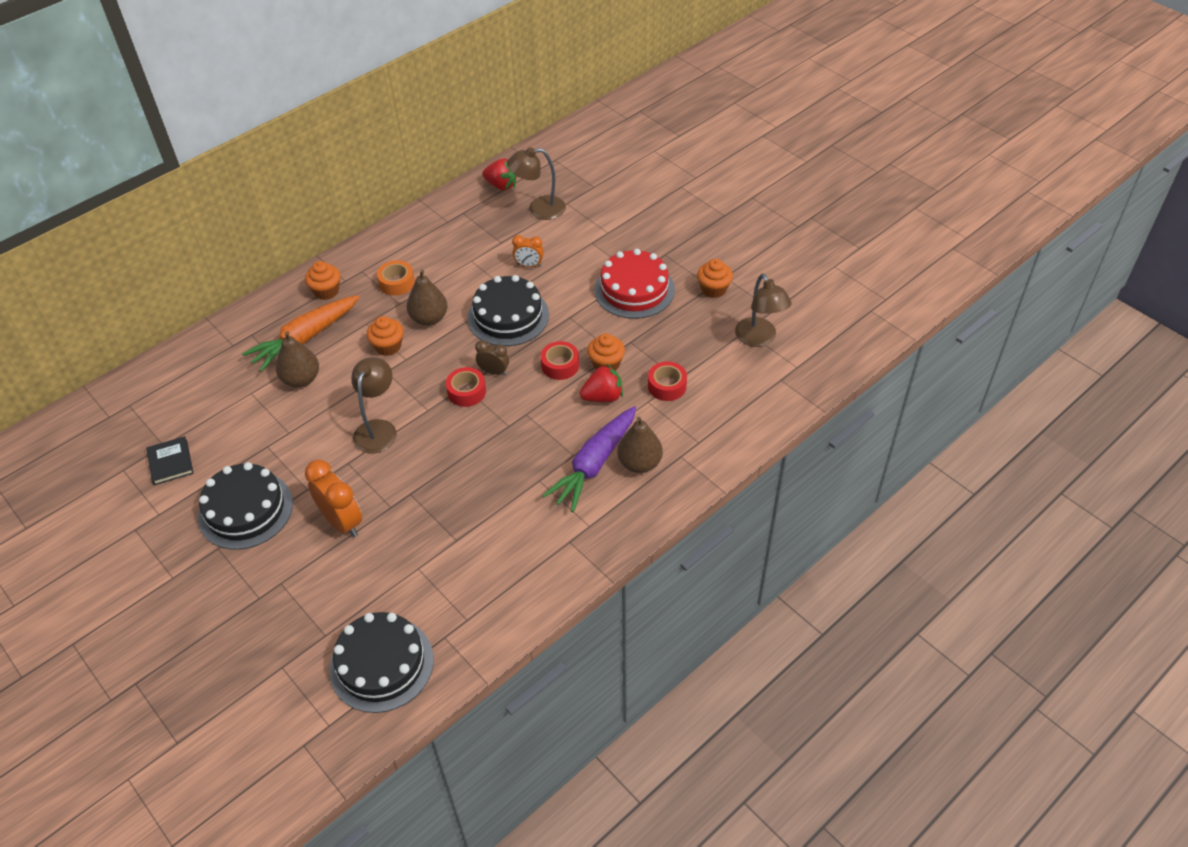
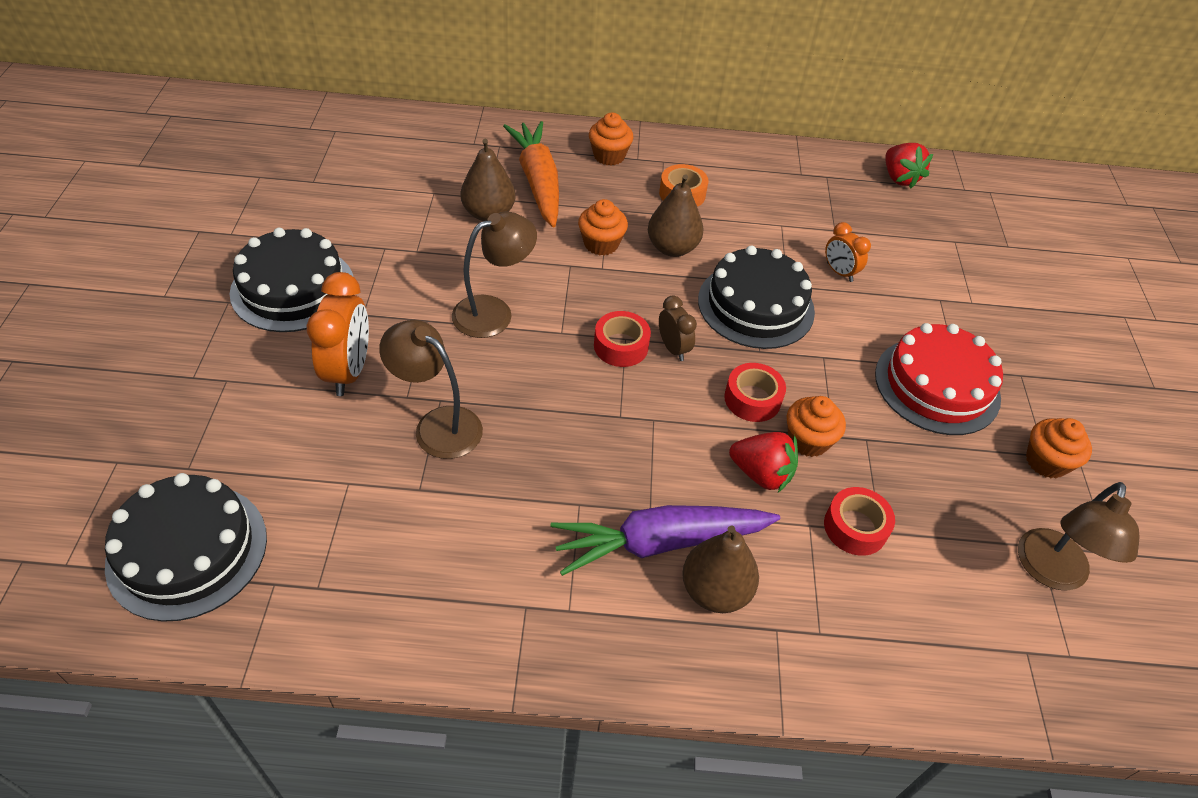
camera: 40 degrees right, 0 degrees up
(170, 462) = (298, 199): black book -> none
(305, 338) = (538, 182): orange carrot -> orange carrot turned 75 degrees clockwise
(539, 209) = (915, 226): brown lamp -> brown lamp (437, 425)

